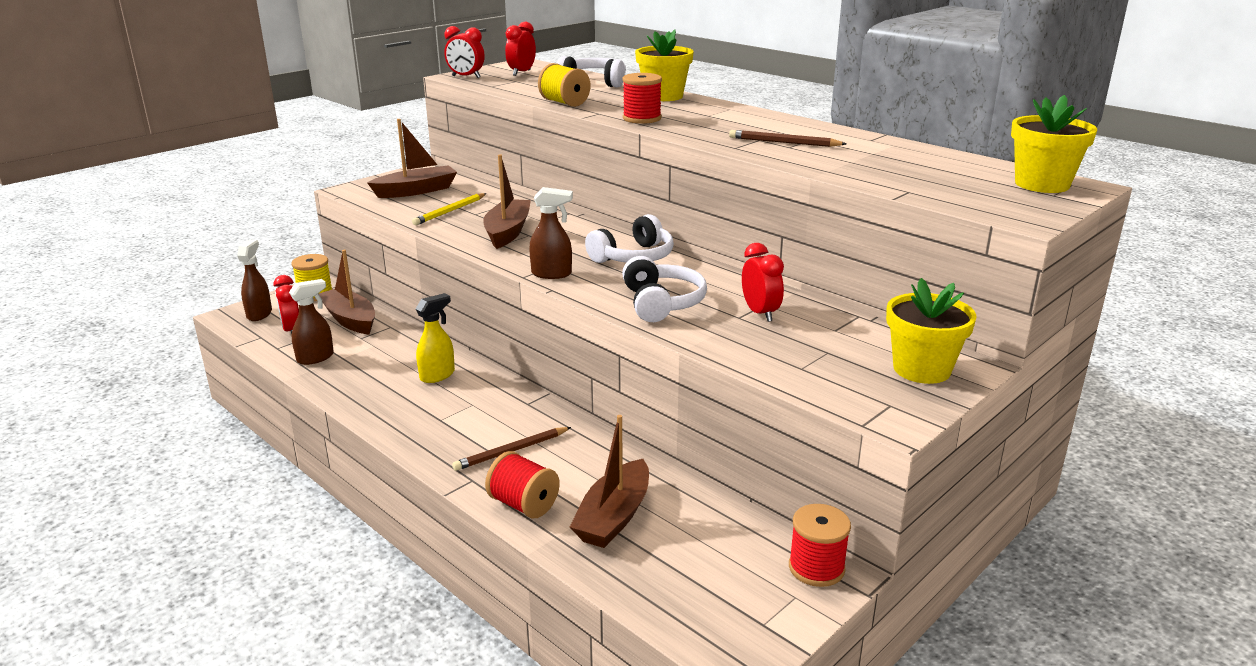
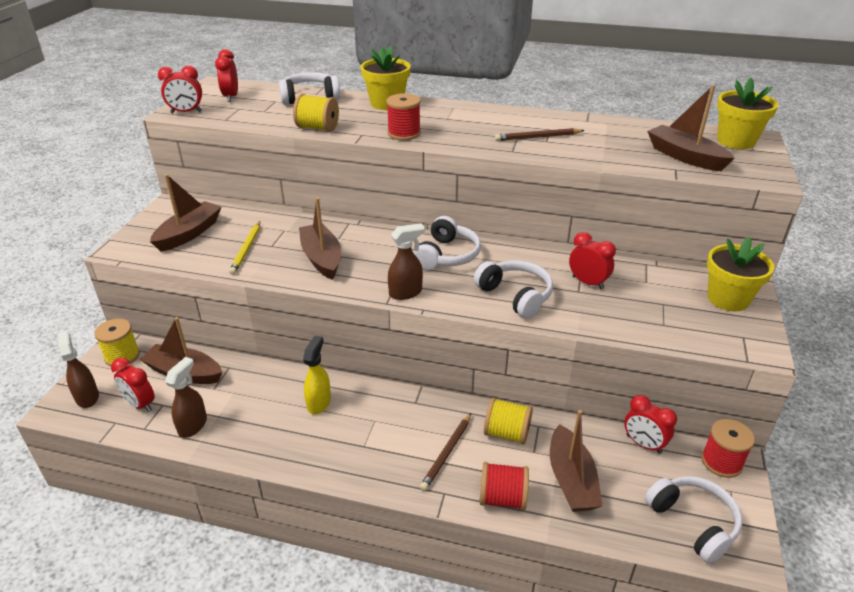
camera: 30 degrees left, 10 degrees up
(591, 457) = (506, 433): none -> yellow spool
(710, 603) = (693, 522): none -> white headphones
(736, 518) = (643, 444): none -> red clock
(941, 184) = (685, 157): none -> brown boat

